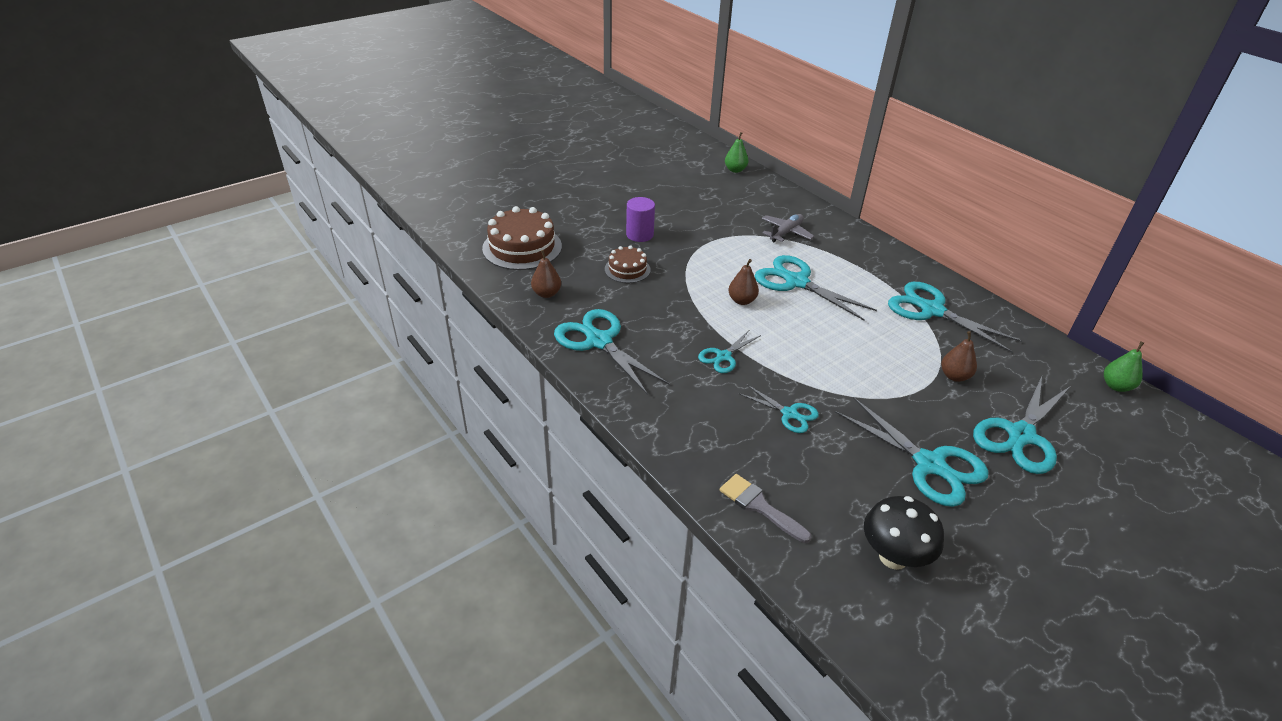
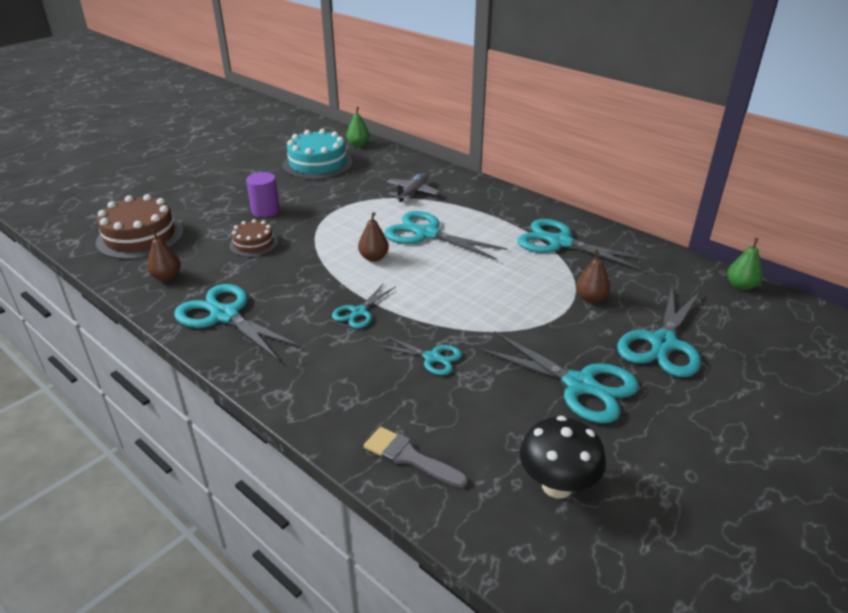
camera: 10 degrees left, 5 degrees down
(693, 187) = (317, 164): none -> turquoise cake

